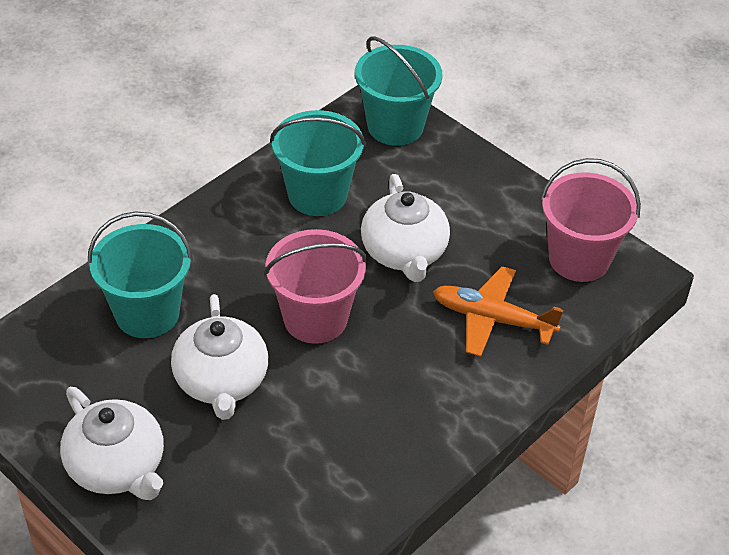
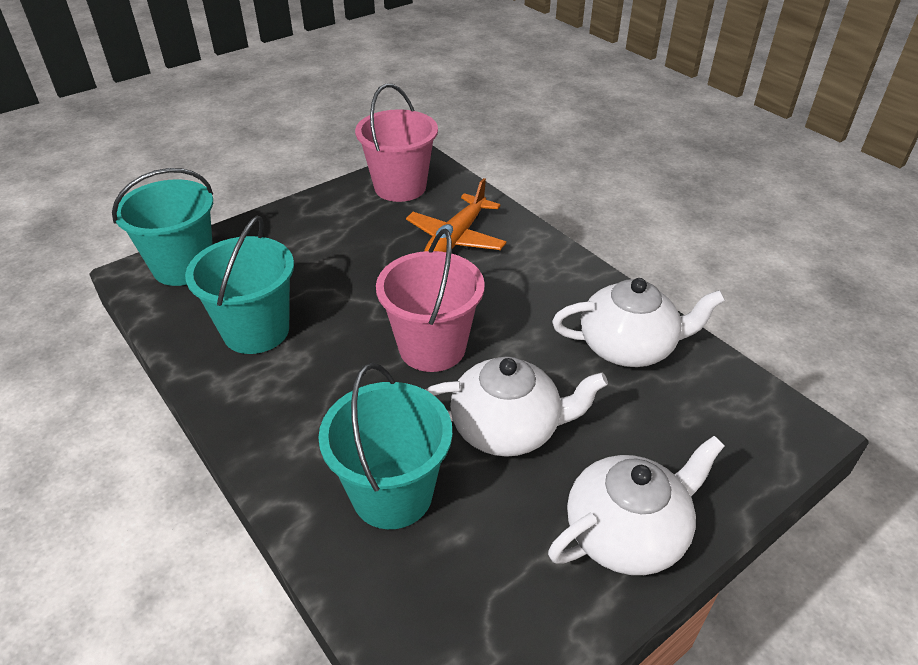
camera: 80 degrees left, 5 degrees down
(404, 253) = (361, 279): white teapot -> white teapot (628, 347)

